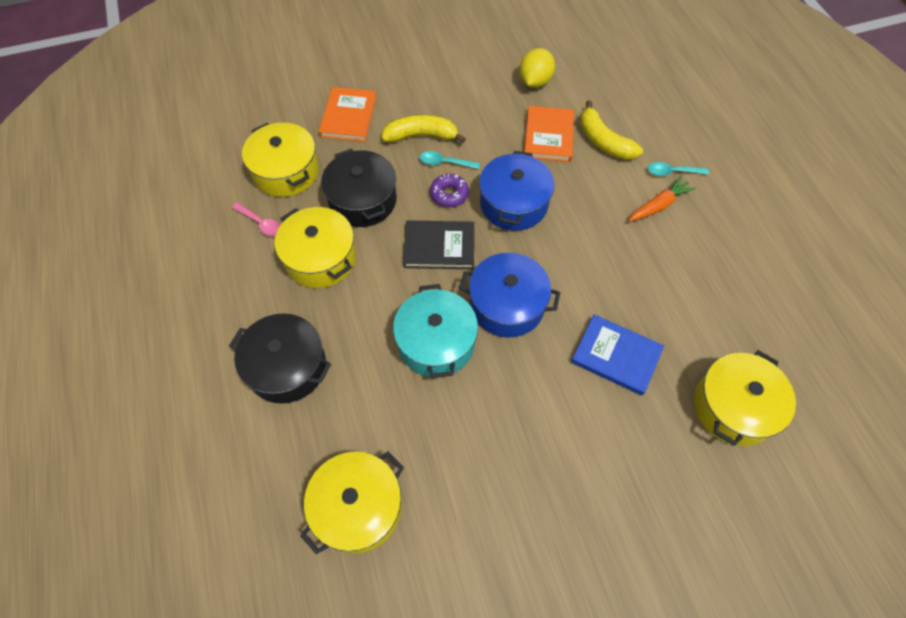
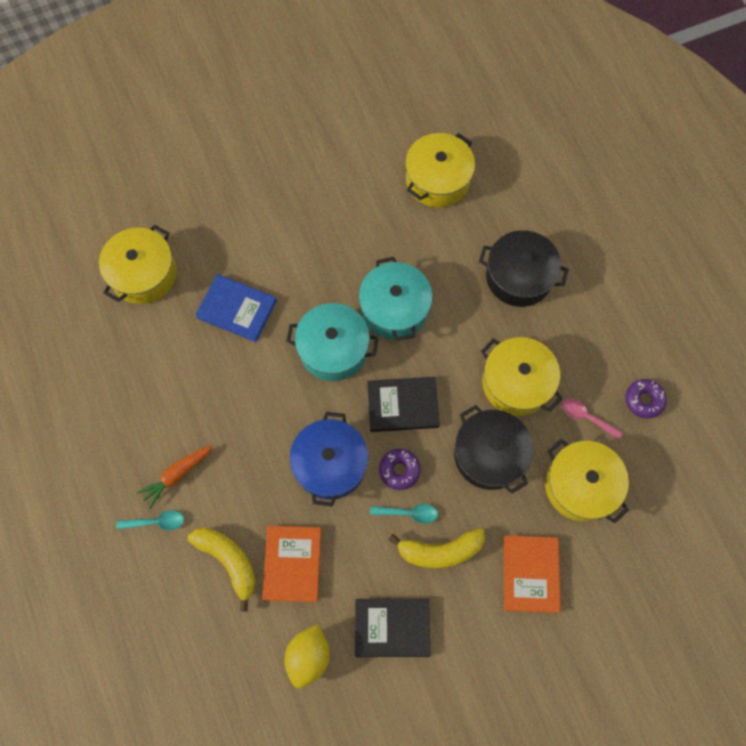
camera: 175 degrees right, 10 degrees up
(199, 233) = (644, 400): none -> purple donut
(468, 93) = (392, 627): none -> black book
(507, 305) = (333, 349): blue pot -> turquoise pot

